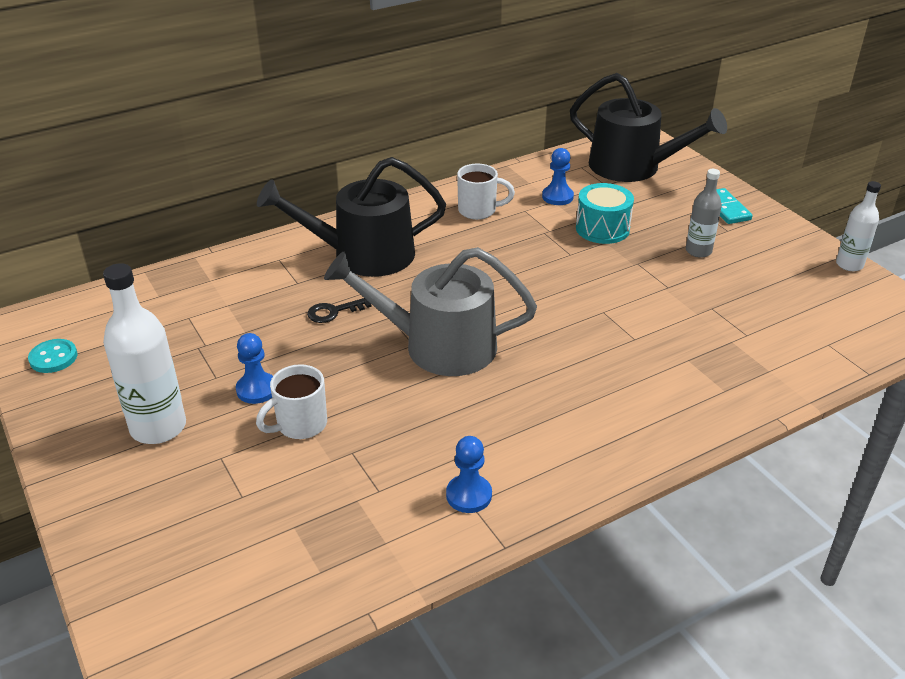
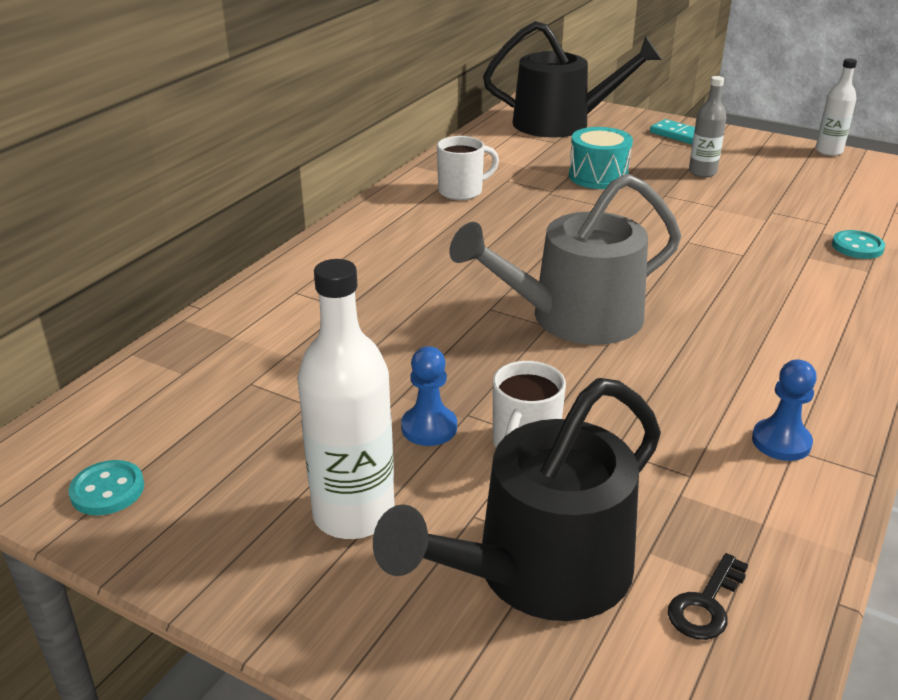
camera: 30 degrees left, 5 degrees down
(334, 312) = (423, 322): black key -> black key (706, 604)
(363, 255) = (389, 261): black watering can -> black watering can (539, 571)
(557, 197) = (523, 162): blue pawn -> none
(745, 365) = (857, 247): none -> turquoise button

